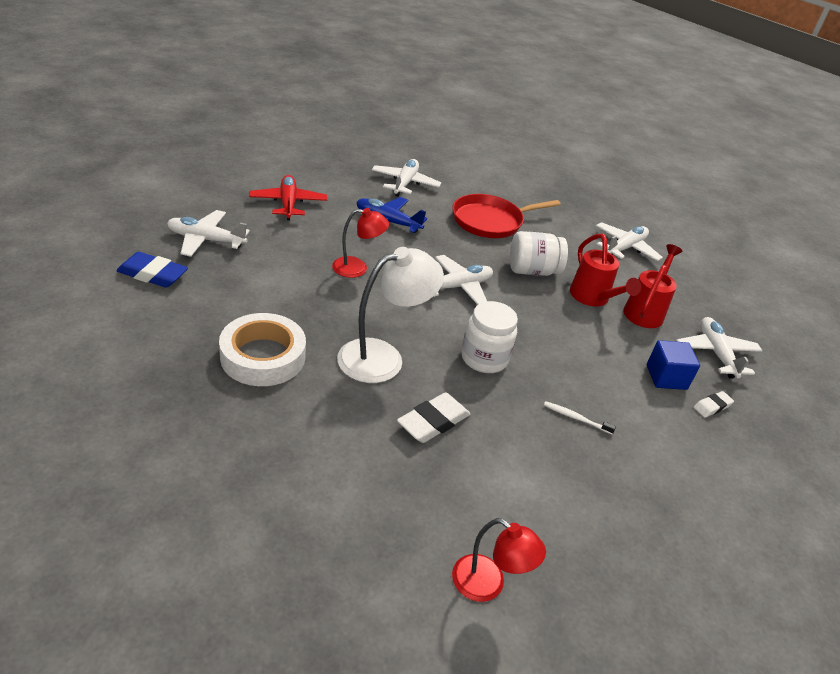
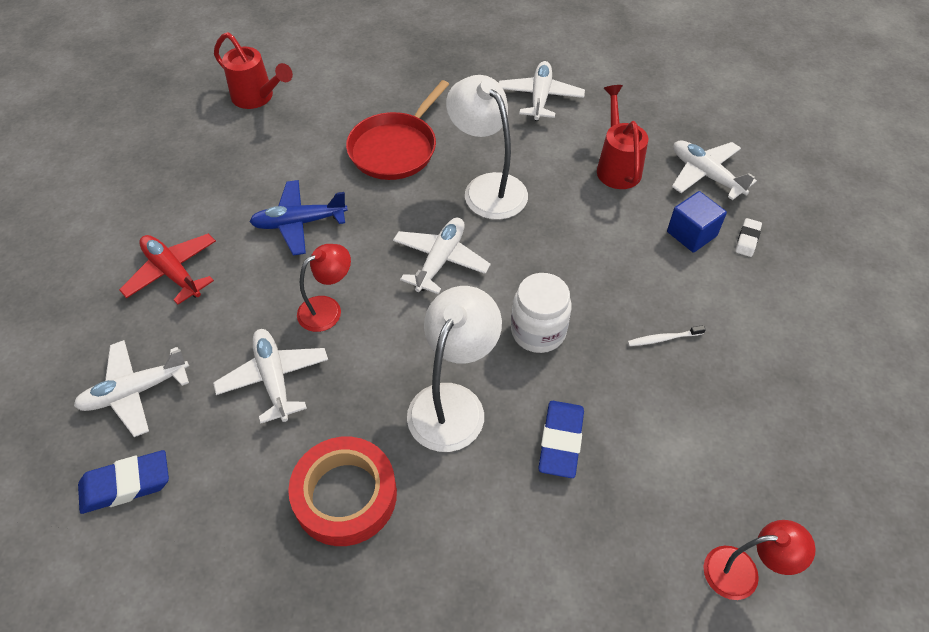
camera: 30 degrees left, 15 degrees up
(263, 356) = (345, 495): white tape -> red tape
(405, 183) = (267, 155): white plane -> white plane (274, 378)
(433, 422) = (560, 441): white eraser -> blue eraser
(532, 271) = (487, 187): white jar -> white lamp
(592, 298) = (564, 184): red watering can -> red watering can (257, 98)

